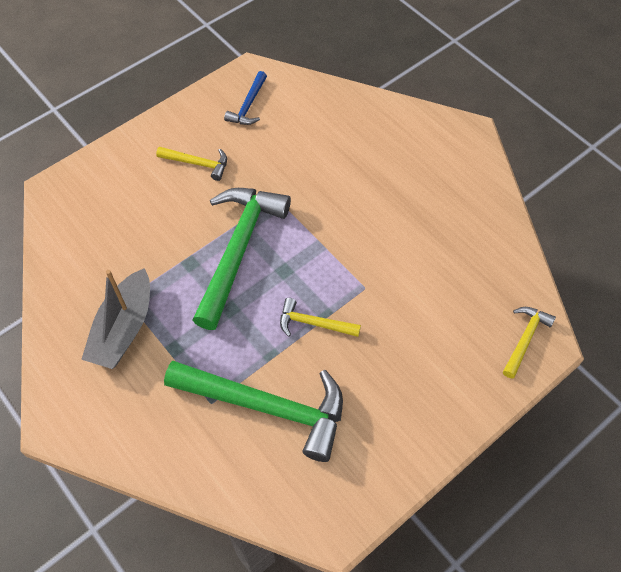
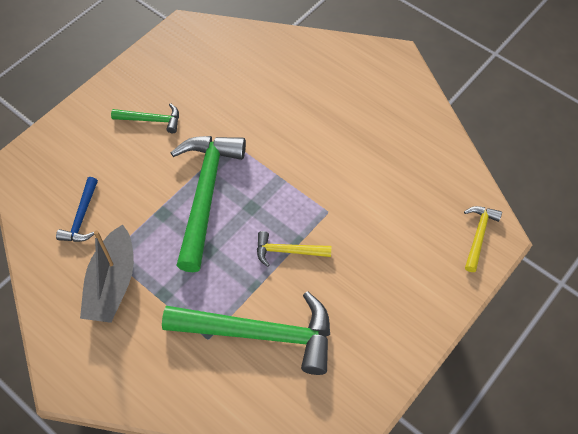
camera: 10 degrees left, 0 degrees up
(197, 163) = (151, 120): yellow hammer -> green hammer
(248, 105) = (188, 59): blue hammer -> blue hammer (82, 217)

